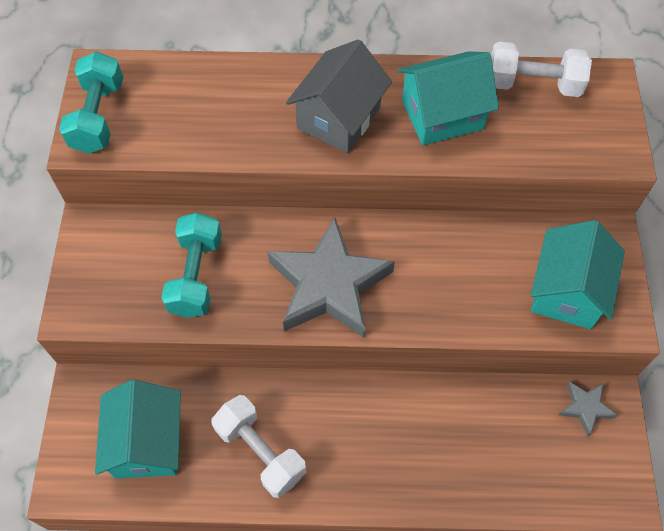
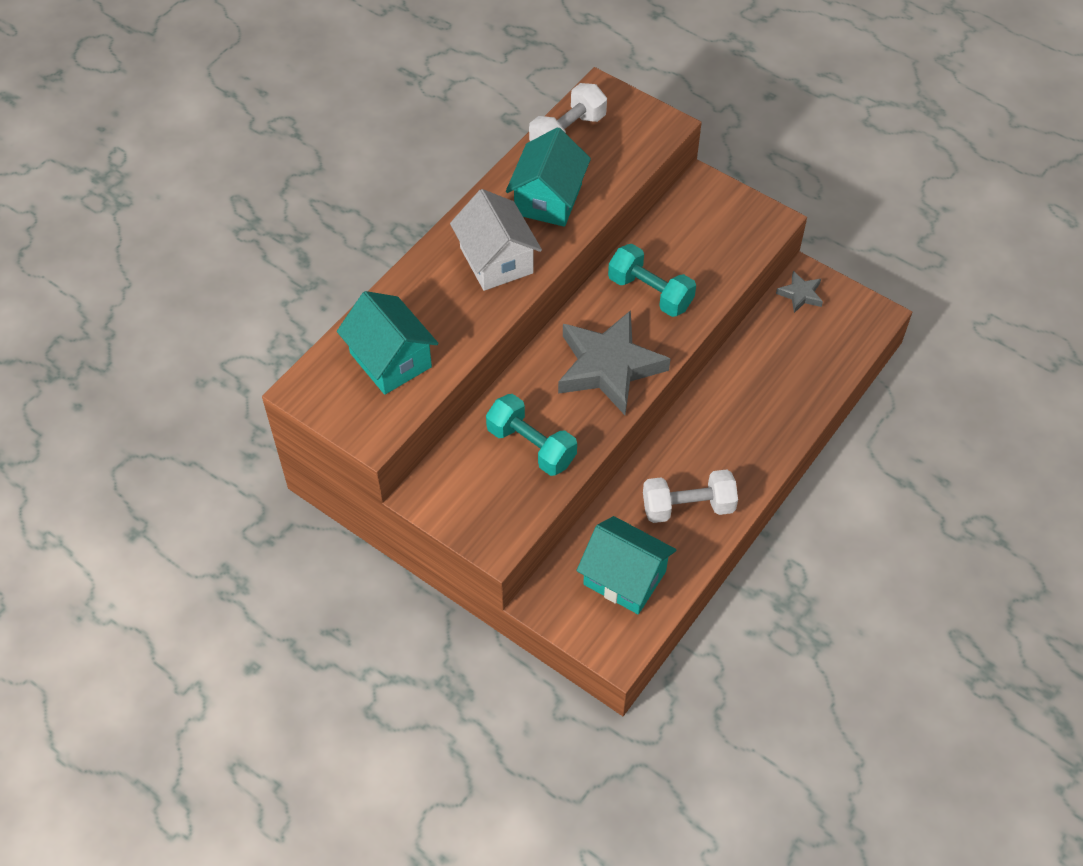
camera: 55 degrees left, 5 degrees down
(98, 117) = (355, 411): turquoise dumbbell -> turquoise dumbbell (650, 292)
(339, 118) = (496, 260): grey house -> white house
(567, 291) = (725, 234): turquoise house -> turquoise house (390, 360)

